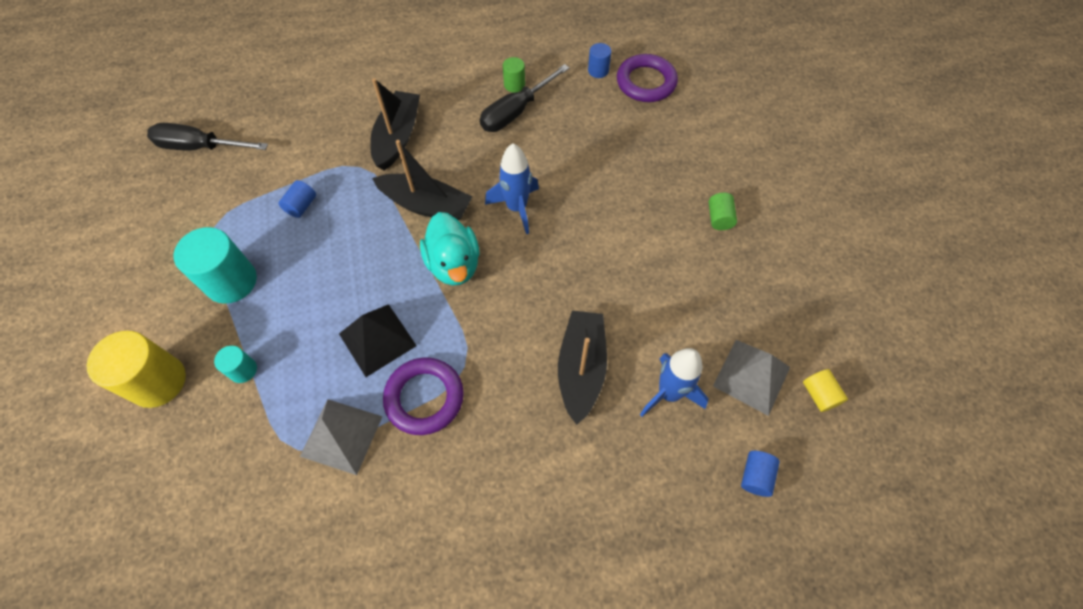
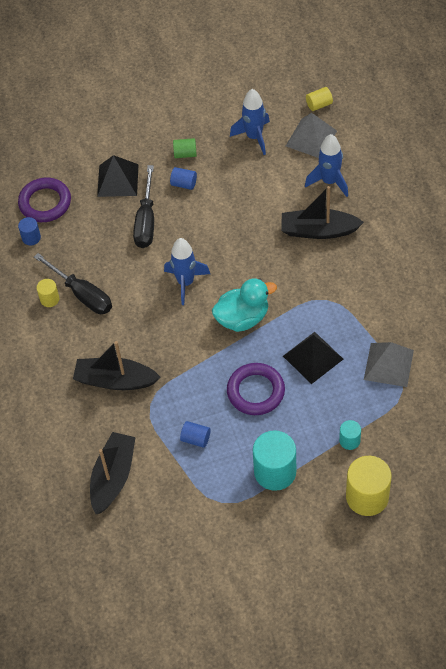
camera: 90 degrees left, 5 degrees down
(200, 147) = (135, 542): black screwdriver -> black screwdriver (146, 221)
(424, 398) = (353, 320): purple ring -> purple ring (255, 391)
(426, 205) = (188, 346): black boat -> black boat (113, 477)
(514, 85) = (49, 299): green cylinder -> yellow cylinder
(677, 148) = (118, 180): none -> black pyramid
(751, 301) = (254, 137): none -> blue rocket
(755, 476) = (377, 138): blue cylinder -> blue cylinder (184, 184)

